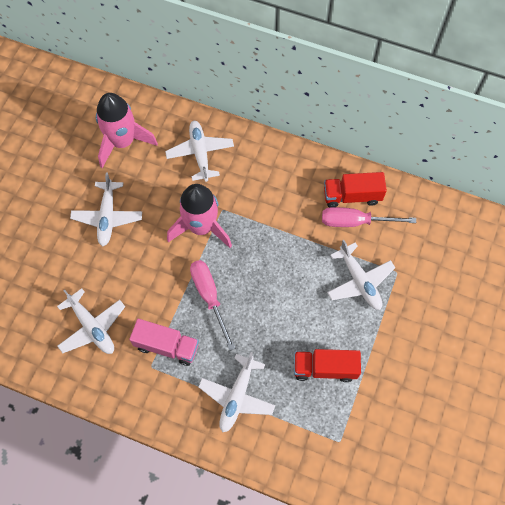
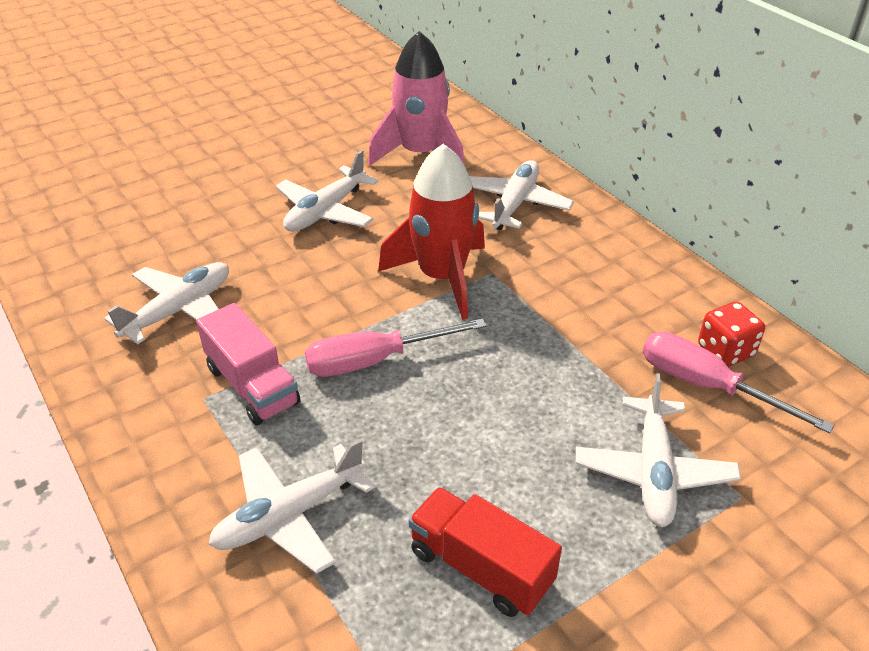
camera: 35 degrees right, 25 degrees down
(92, 327) = (179, 310): white plane -> white plane turned 135 degrees counterclockwise
(201, 227) = (442, 277): pink rocket -> red rocket
(209, 297) = (375, 360): pink screwdriver -> pink screwdriver turned 120 degrees counterclockwise
(352, 196) = (725, 351): red truck -> red dice

